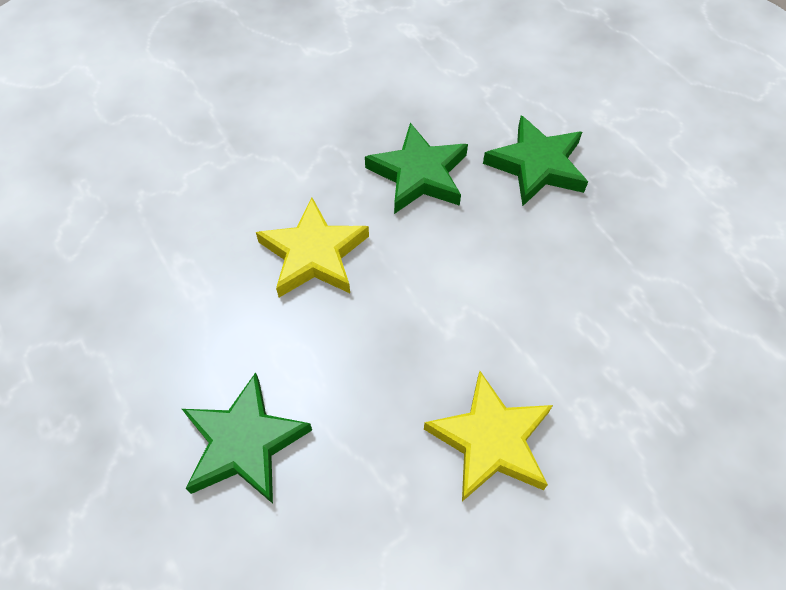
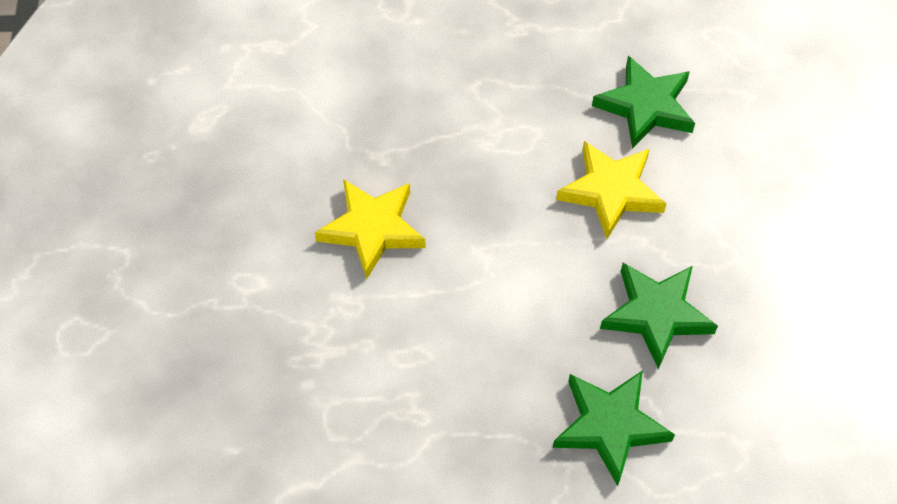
camera: 120 degrees right, 0 degrees up
(244, 443) = (472, 85): green star -> green star (646, 106)

